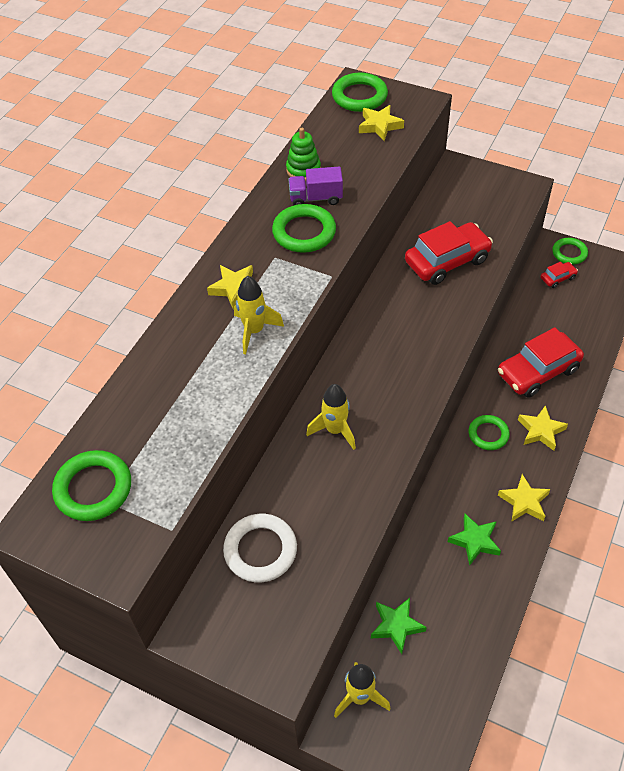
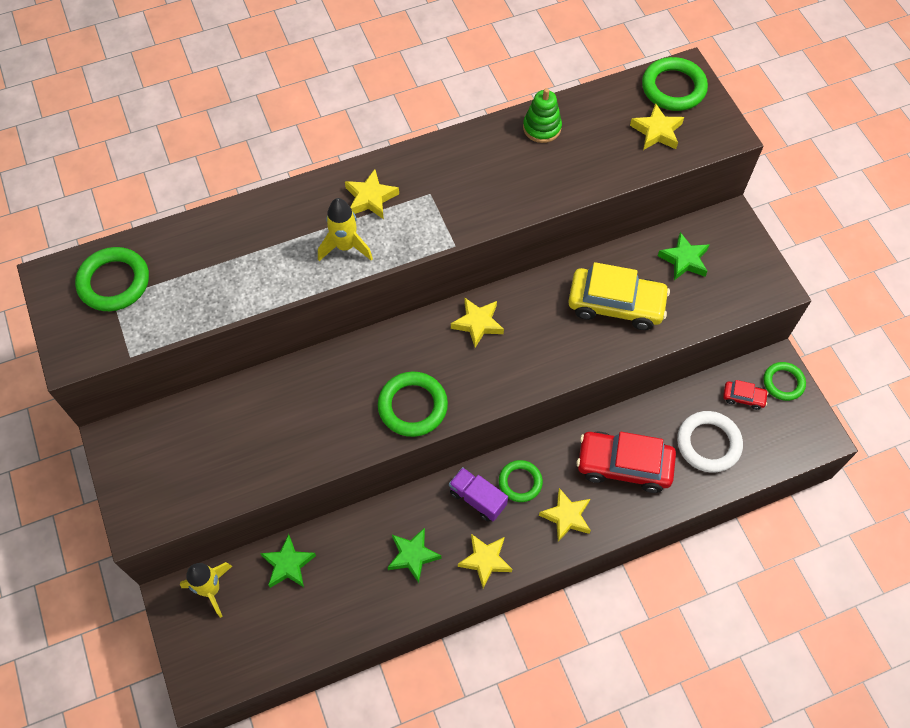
camera: 40 degrees right, 10 degrees up
(260, 550) = (216, 423): white ring -> white ring (708, 443)
(304, 232) = (477, 188): green ring -> green ring (412, 406)
(316, 198) = (521, 163): purple truck -> purple truck (477, 499)
(335, 430) = (364, 377): yellow rocket -> none
(373, 337) = (478, 324): none -> yellow star
(447, 261) = (616, 305): red car -> yellow car
(456, 207) = (684, 260): none -> green star

